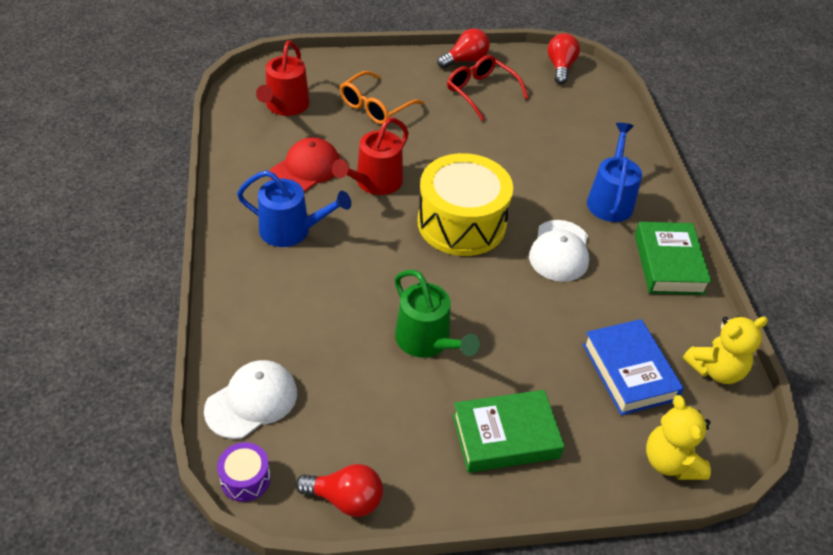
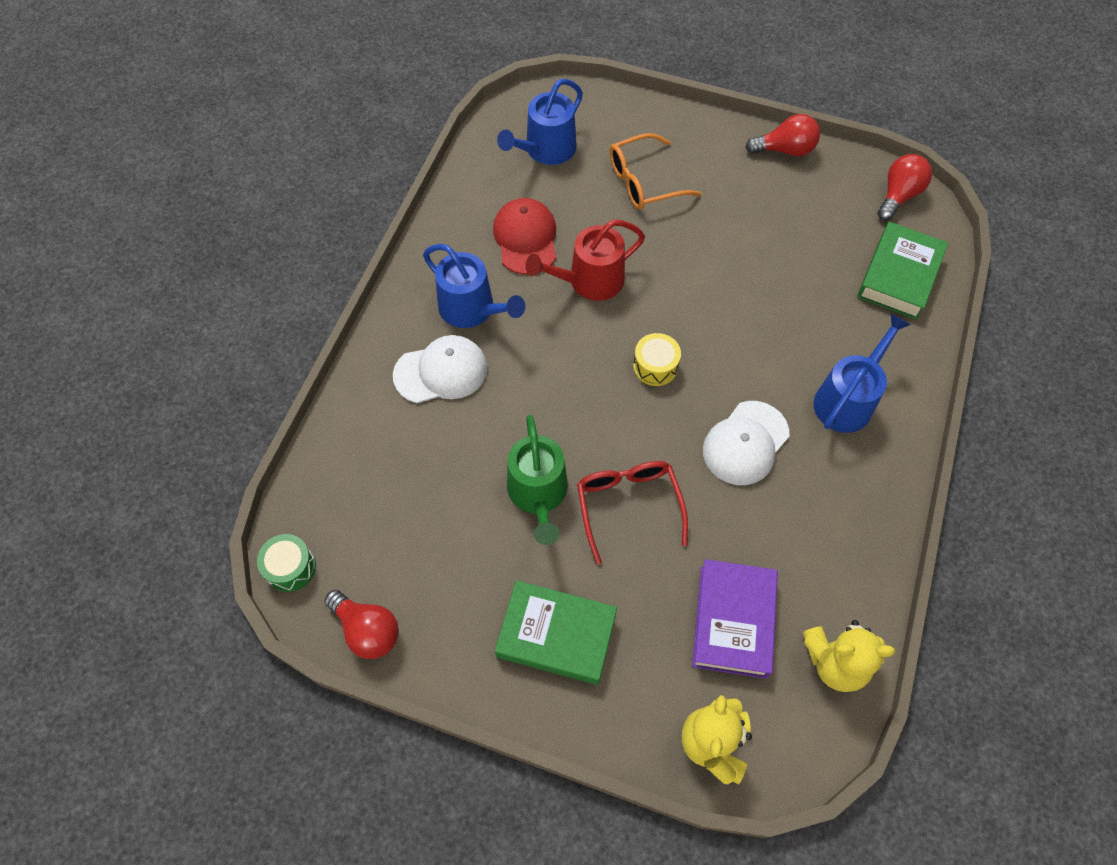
camera: 30 degrees right, 15 degrees up
(245, 479) = (290, 567): purple drum -> green drum
(252, 401) = (336, 488): white cap -> white cap (441, 371)
(285, 106) = (546, 150): red watering can -> blue watering can
(306, 169) = (525, 238): red cap -> red cap turned 75 degrees counterclockwise
(461, 223) = (655, 366): yellow drum -> yellow drum, size x0.43
(481, 92) = (778, 200): red glasses -> red glasses (628, 505)
(628, 372) = (733, 621): blue book -> purple book
(669, 264) = (865, 509): green book -> green book (899, 276)

